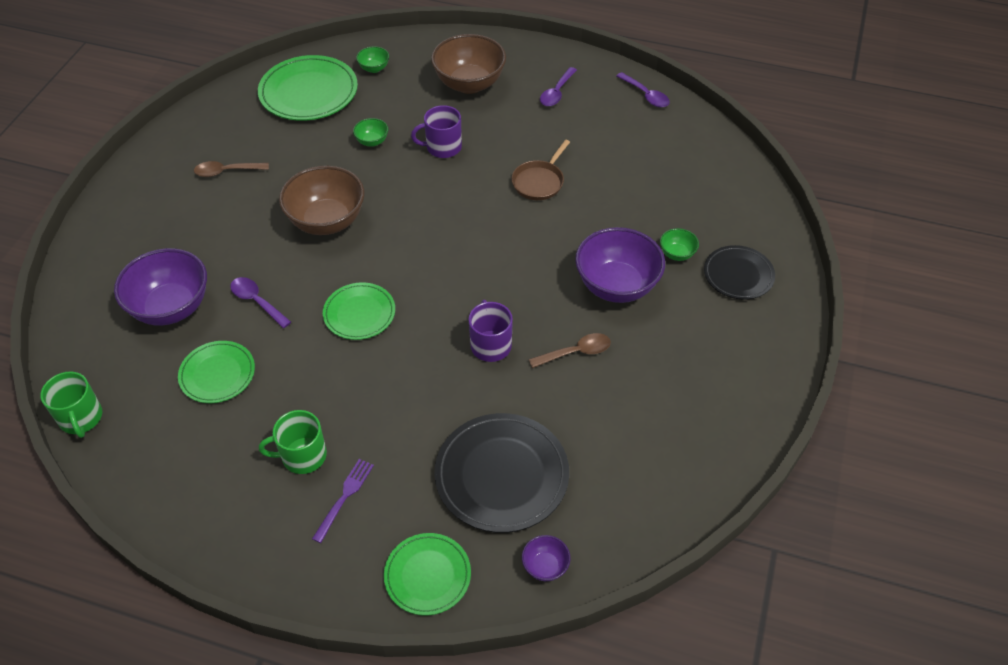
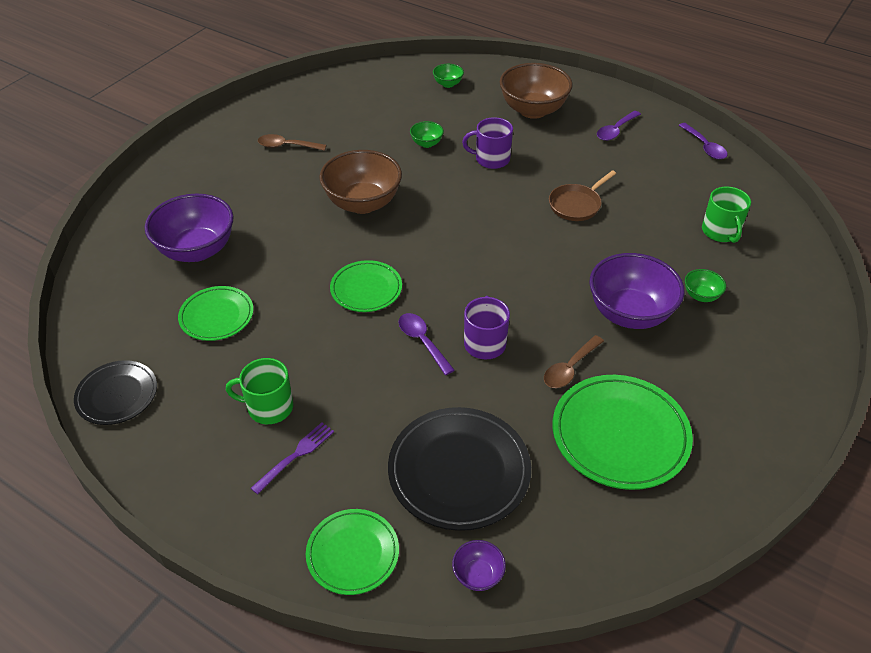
camera: 15 degrees right, 5 degrees down
(81, 418) = (82, 329): green mug -> green mug (720, 232)
(257, 301) = (275, 260): purple spoon -> purple spoon (422, 342)
(308, 92) = (382, 94): green plate -> green plate (620, 435)
(575, 352) = (569, 368): brown spoon -> brown spoon turned 135 degrees clockwise
(738, 275) = (762, 328): black plate -> black plate (117, 395)

